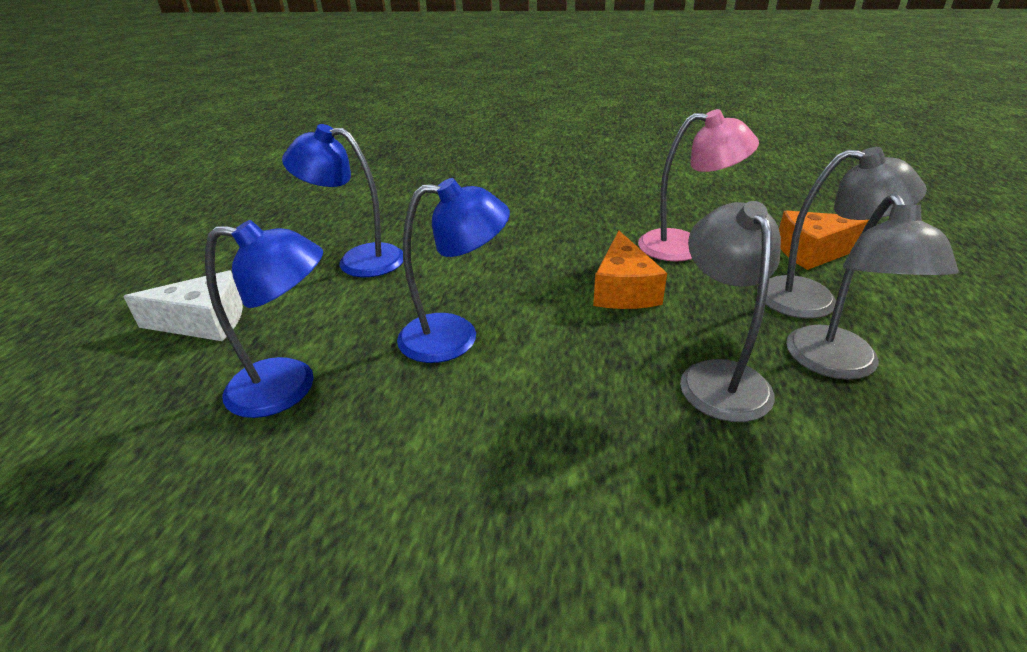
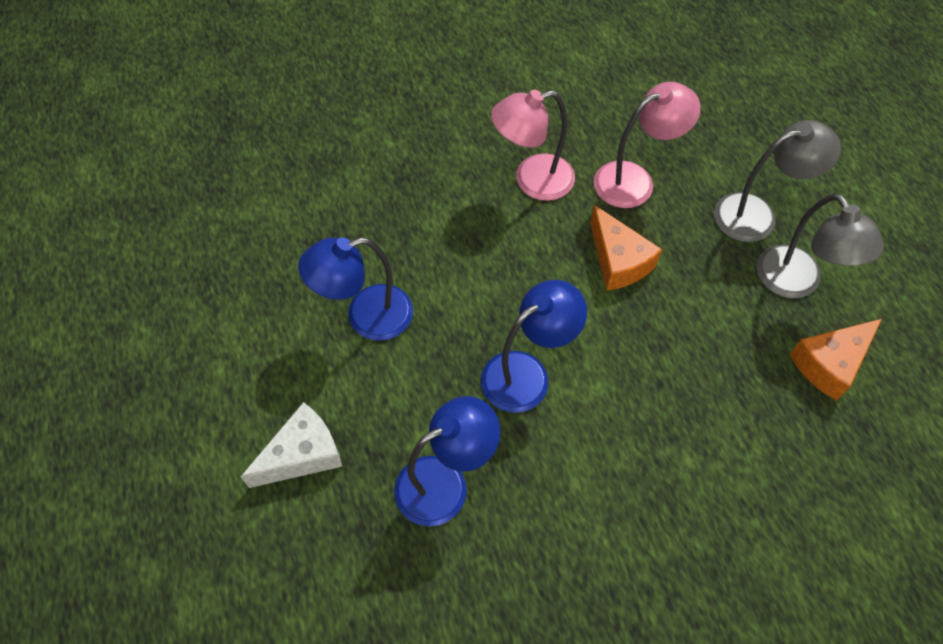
camera: 30 degrees left, 25 degrees up
(582, 224) = (532, 180): none -> pink lamp
(718, 377) = (729, 329): grey lamp -> none
(813, 252) = (734, 149): orange cheese -> orange cheese (829, 364)

